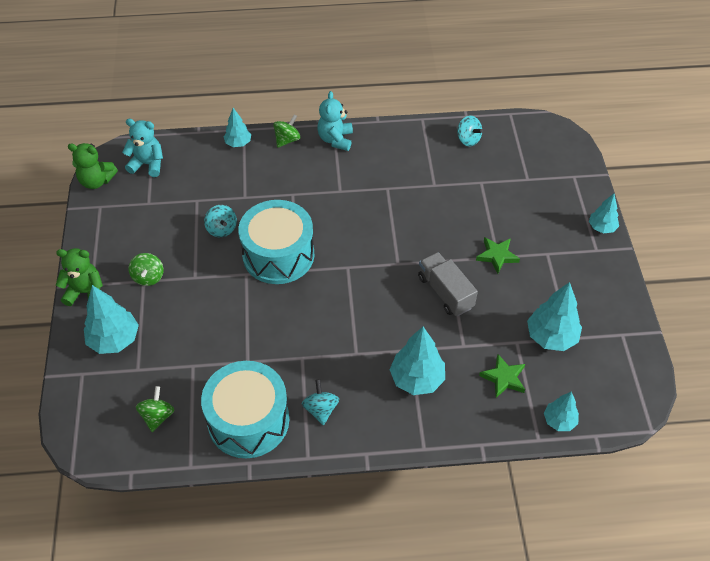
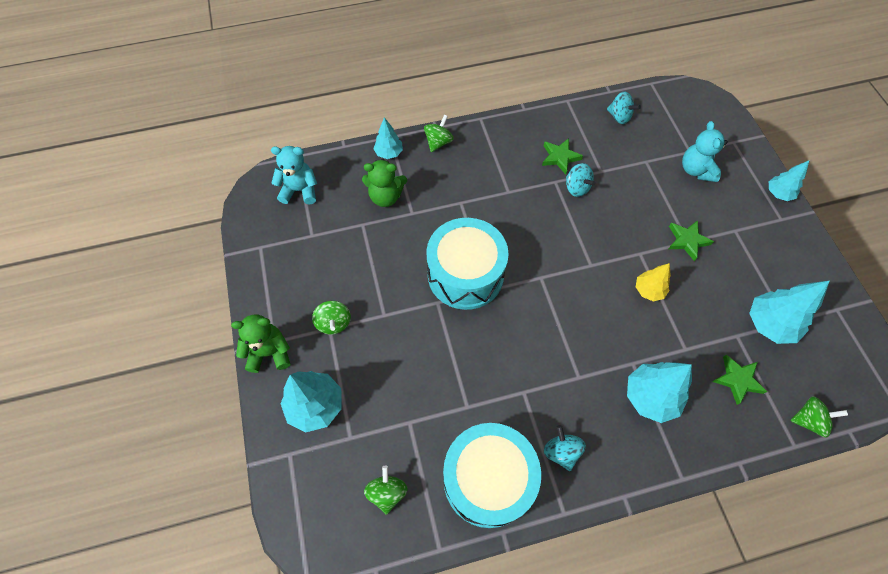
camera: 10 degrees left, 10 degrees up
(96, 181) = (249, 218): green teddy bear -> green teddy bear (386, 196)
(221, 229) = (398, 254): turquoise spinning top -> turquoise spinning top (576, 188)
(335, 139) = (487, 135): turquoise teddy bear -> turquoise teddy bear (696, 170)
(398, 168) = (560, 157): none -> green star
(445, 292) = (648, 290): grey truck -> yellow tree
(559, 421) = (808, 420): turquoise tree -> green spinning top

